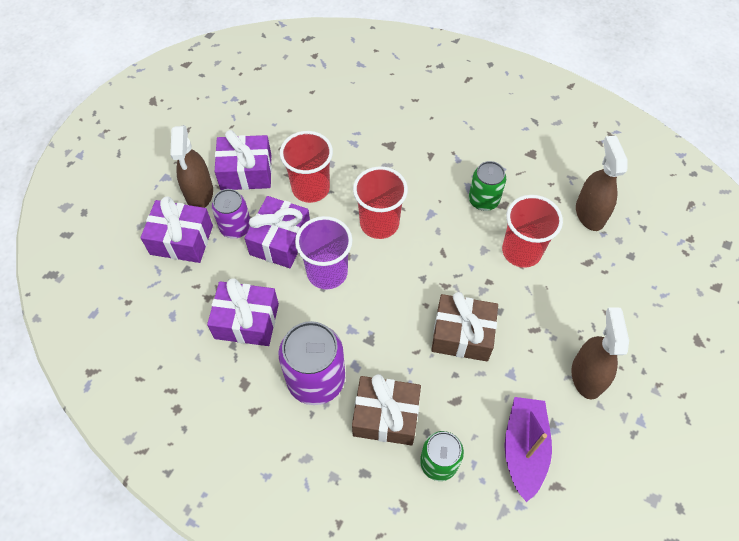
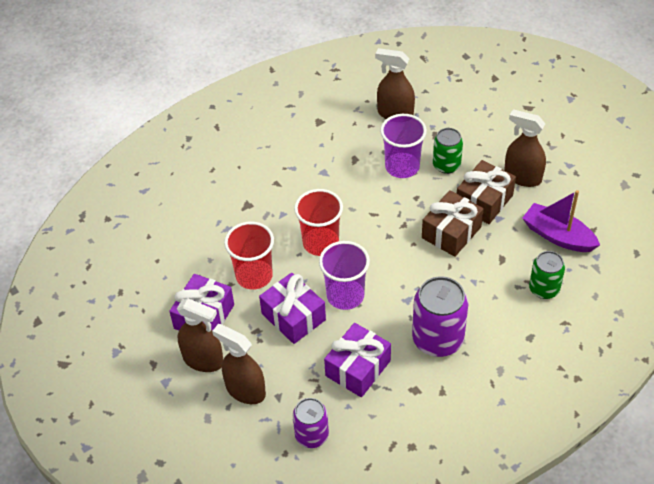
camera: 60 degrees left, 10 degrees down
(181, 240) = (245, 390): purple gift -> brown spray bottle
(235, 227) = (258, 344): purple can -> purple can (311, 435)
(386, 416) = (492, 306): brown gift -> brown gift (484, 201)
(483, 200) = (342, 169): green can -> green can (446, 165)
(521, 251) = (402, 167): red cup -> purple cup

